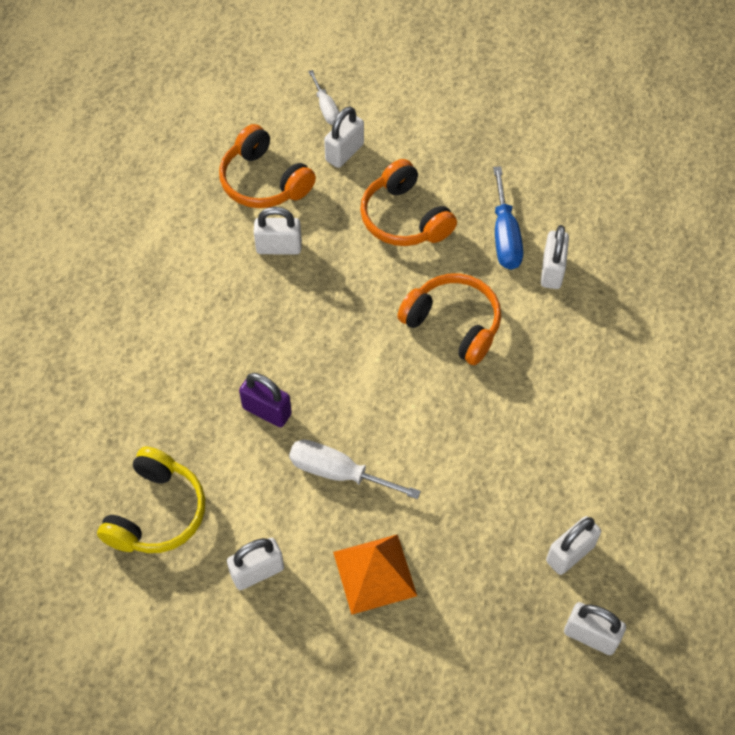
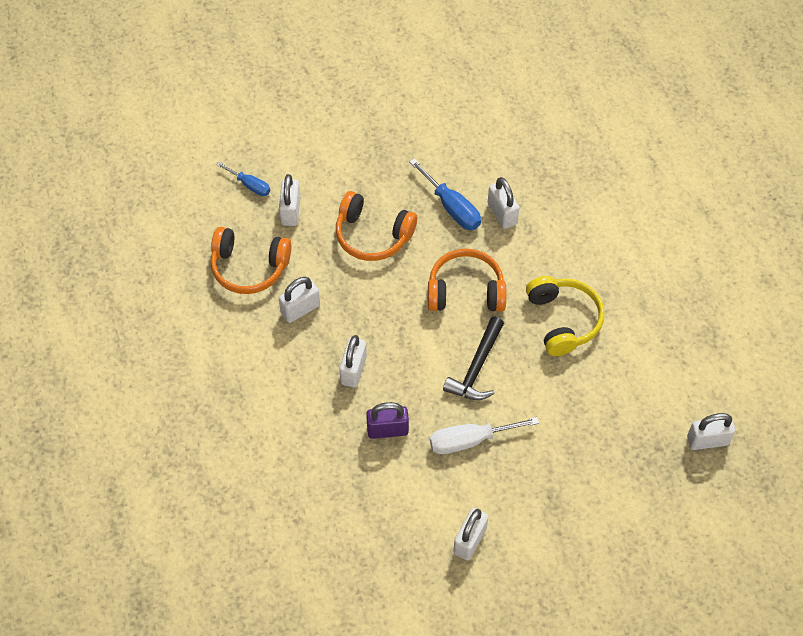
camera: 35 degrees left, 0 degrees up
(157, 513) = (369, 547): yellow headphones -> yellow headphones (563, 320)
(326, 108) = (250, 185): white screwdriver -> blue screwdriver
(374, 574) = (546, 491): orange pyramid -> none
(403, 406) = (476, 368): none -> black hammer
(570, 553) = (656, 397): white padlock -> white padlock (353, 370)

